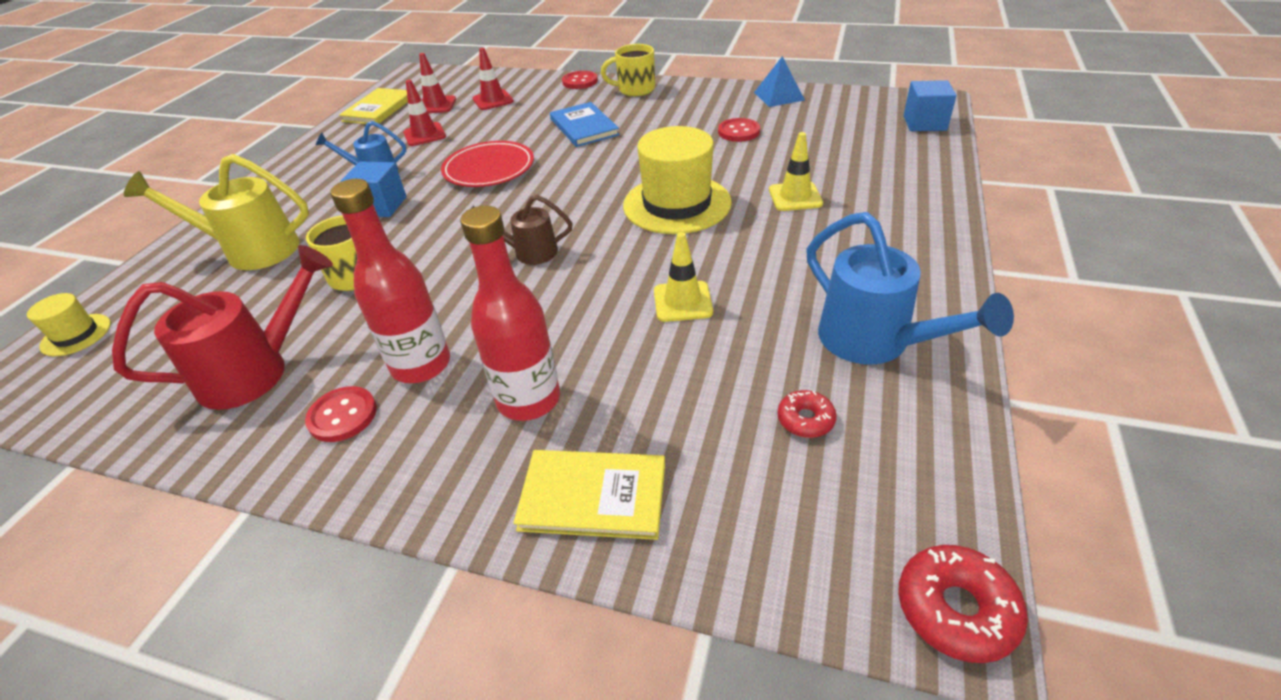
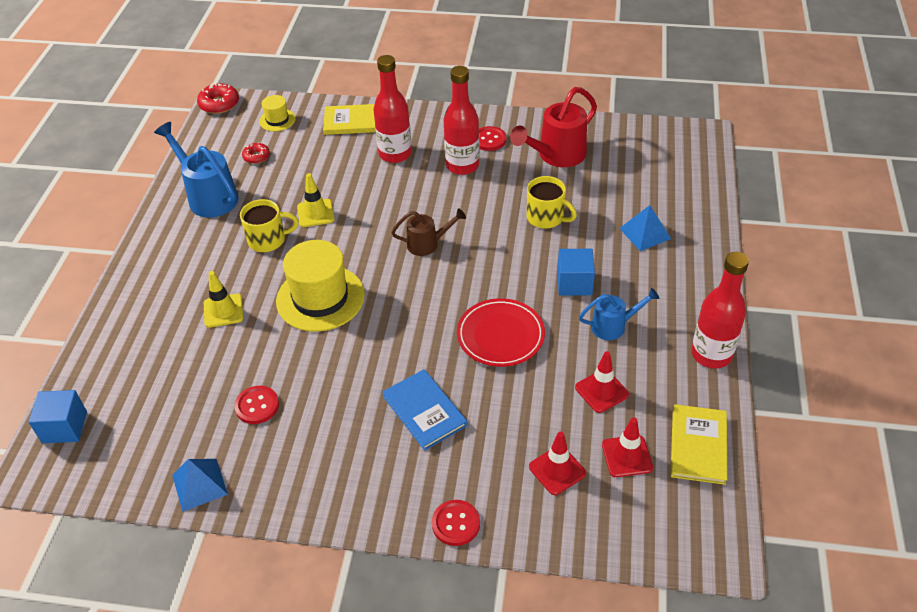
camera: 170 degrees right, 5 degrees up
(76, 335) = (696, 166): yellow hat -> yellow hat (277, 120)
(252, 250) = (645, 233): yellow watering can -> blue pyramid
(308, 153) = (711, 354): none -> red bottle
(635, 89) = (377, 501): yellow mug -> yellow mug (268, 240)

